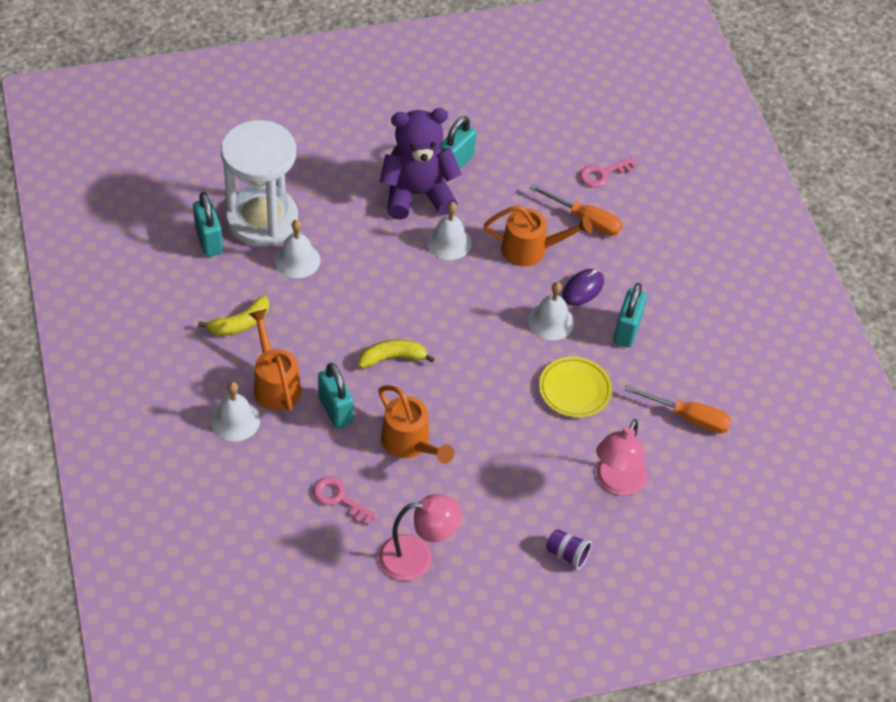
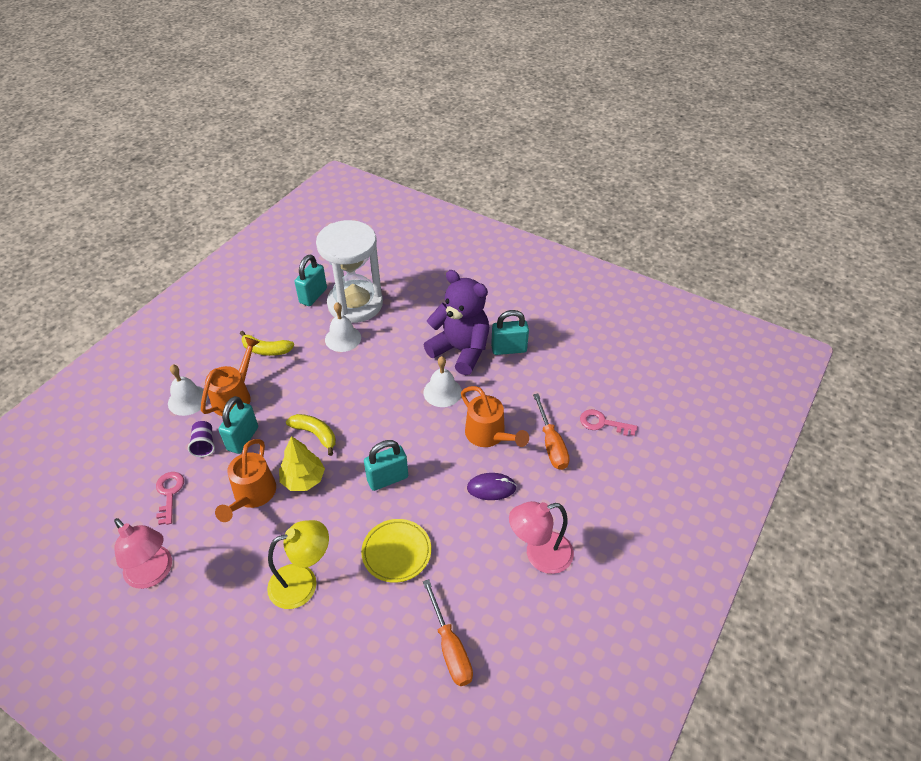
camera: 50 degrees right, 5 degrees down
(433, 399) = (303, 479): none -> yellow tree
(537, 466) = (303, 582): none -> yellow lamp
(551, 321) = (441, 492): white bell -> none
(567, 554) = (236, 667): purple cup -> purple cup (204, 444)
(616, 483) = (336, 647): pink lamp -> pink lamp (539, 555)
(627, 330) = (486, 542): turquoise padlock -> turquoise padlock (387, 479)

